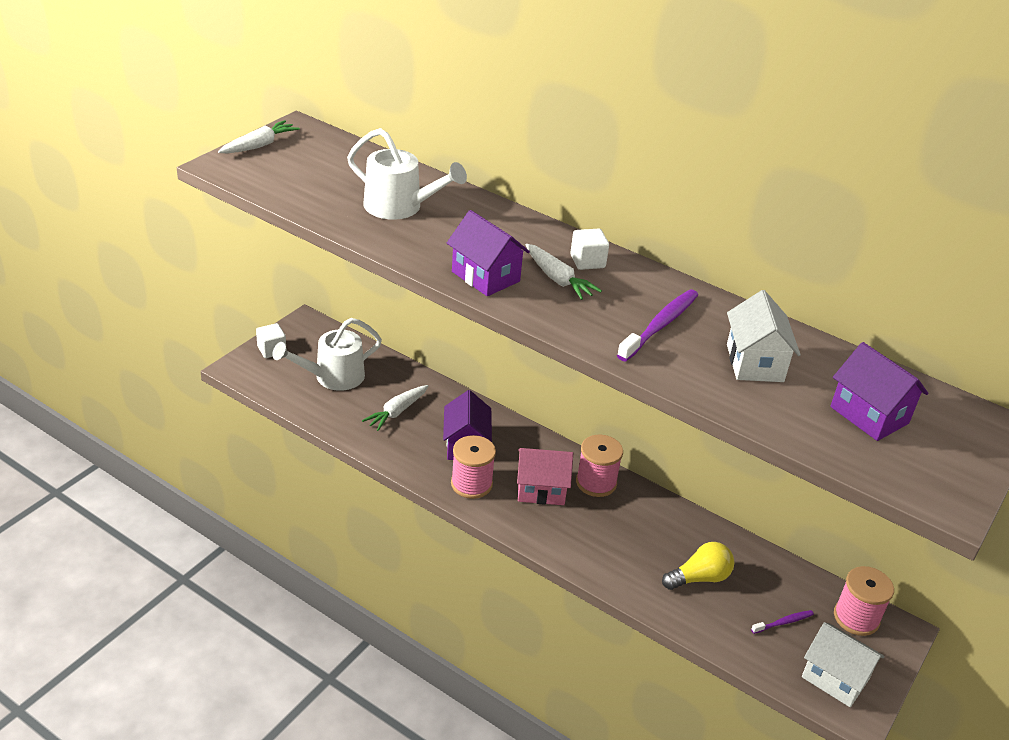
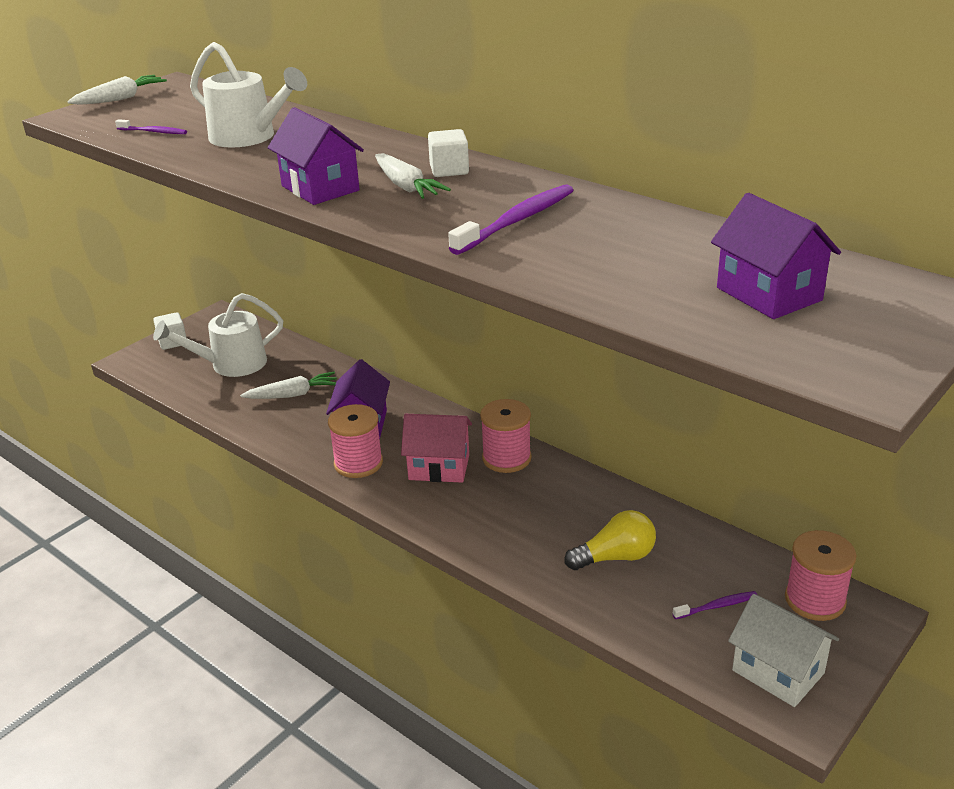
camera: 10 degrees right, 5 degrees down
(309, 193) = (153, 132): none -> purple toothbrush
(397, 412) = (292, 395): white carrot -> white carrot turned 150 degrees counterclockwise
(754, 363) = (627, 250): white house -> none

